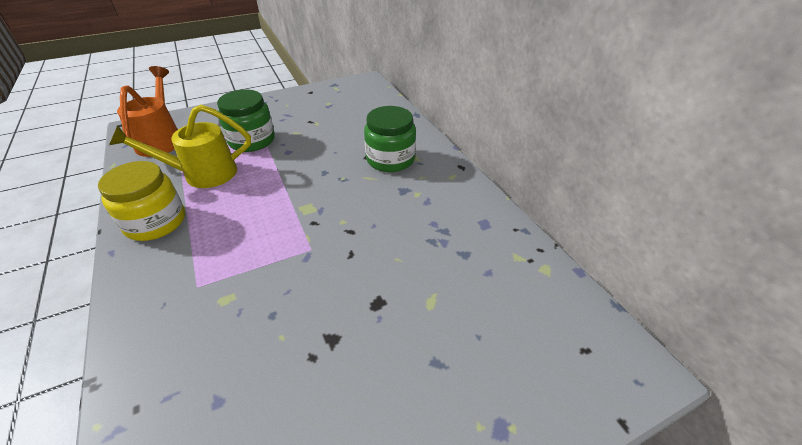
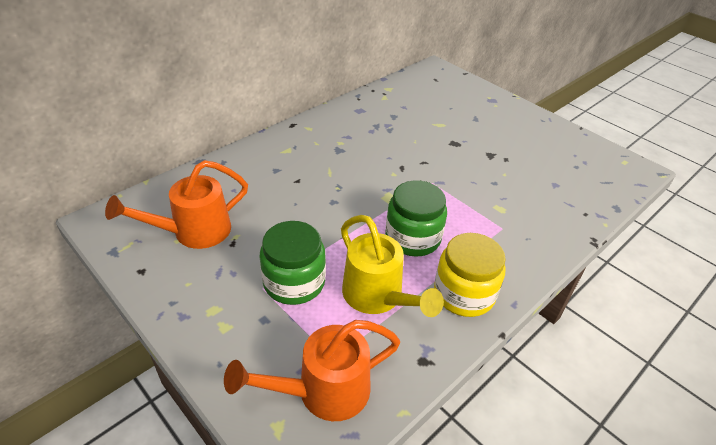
camera: 110 degrees left, 0 degrees up
(332, 108) = (193, 232): none -> orange watering can
(390, 159) = (295, 164): green jar -> green jar (412, 238)

